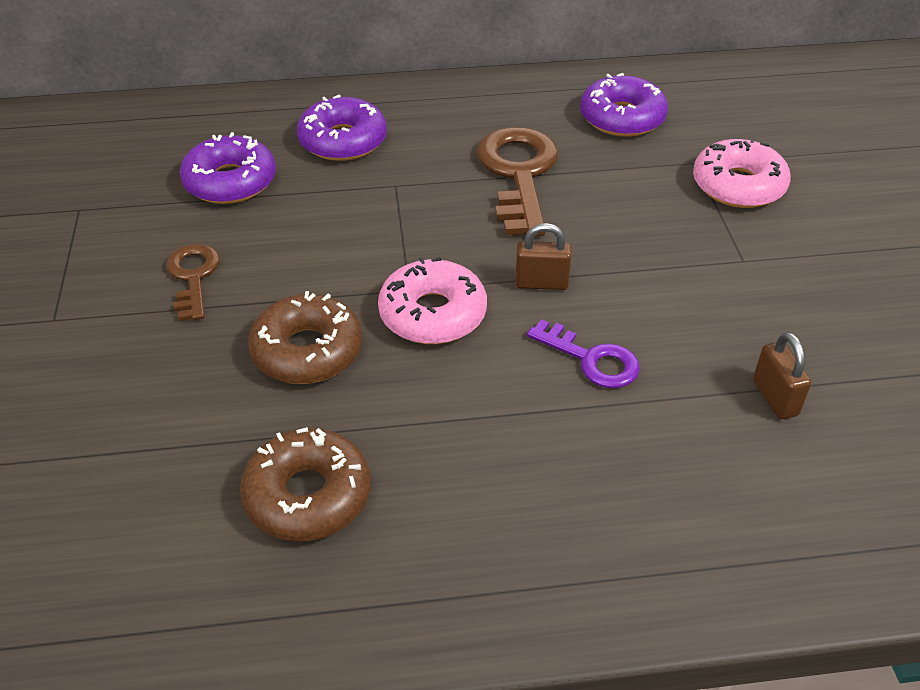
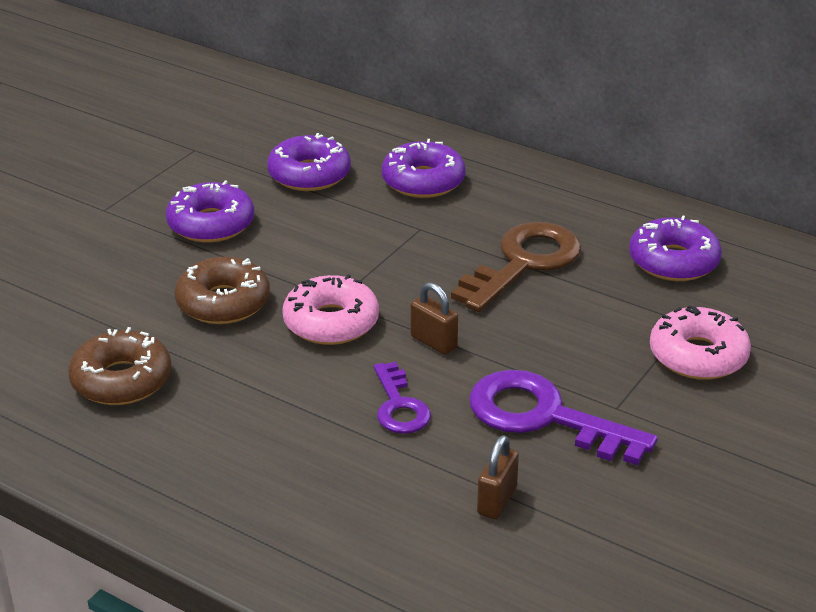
camera: 40 degrees right, 10 degrees down
(193, 277) = (211, 224): brown key -> purple donut
(708, 300) = (544, 417): none -> purple key

